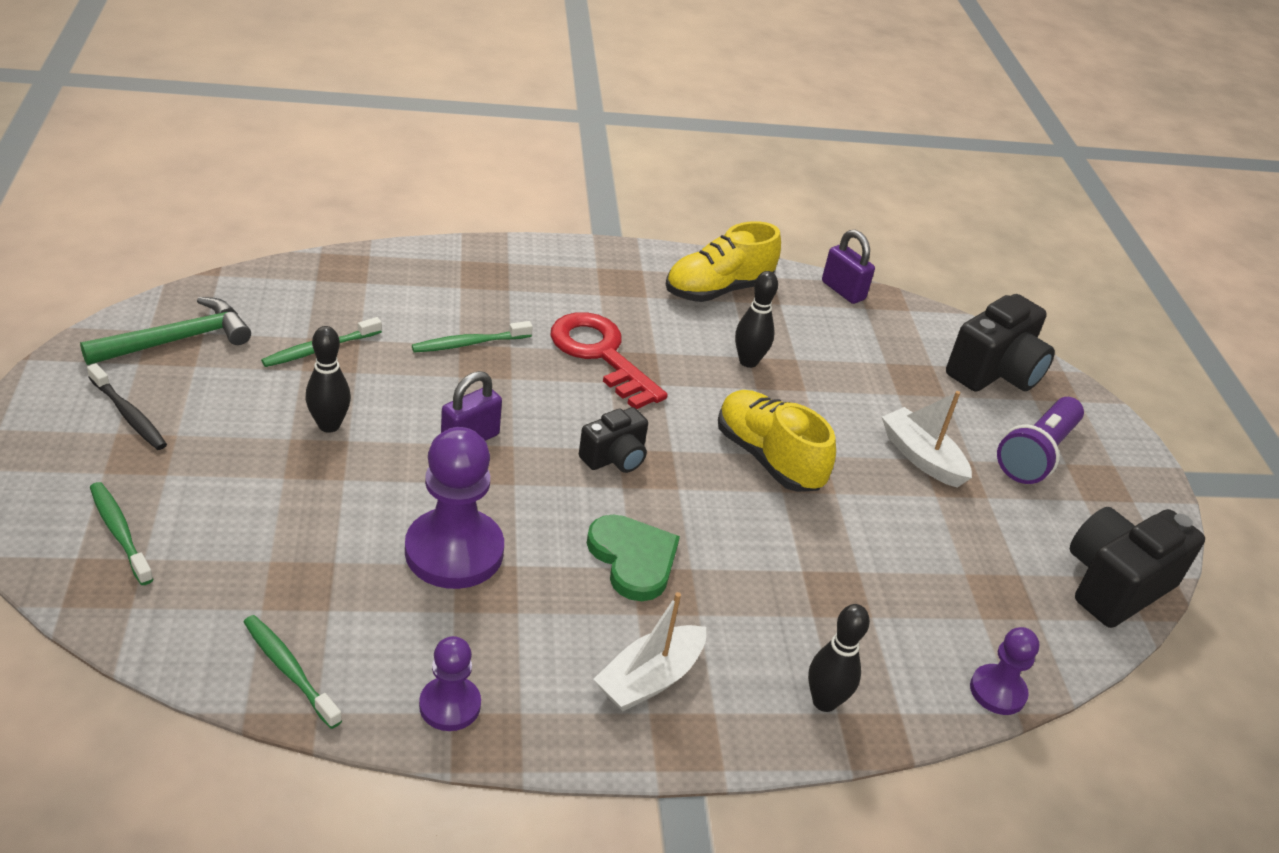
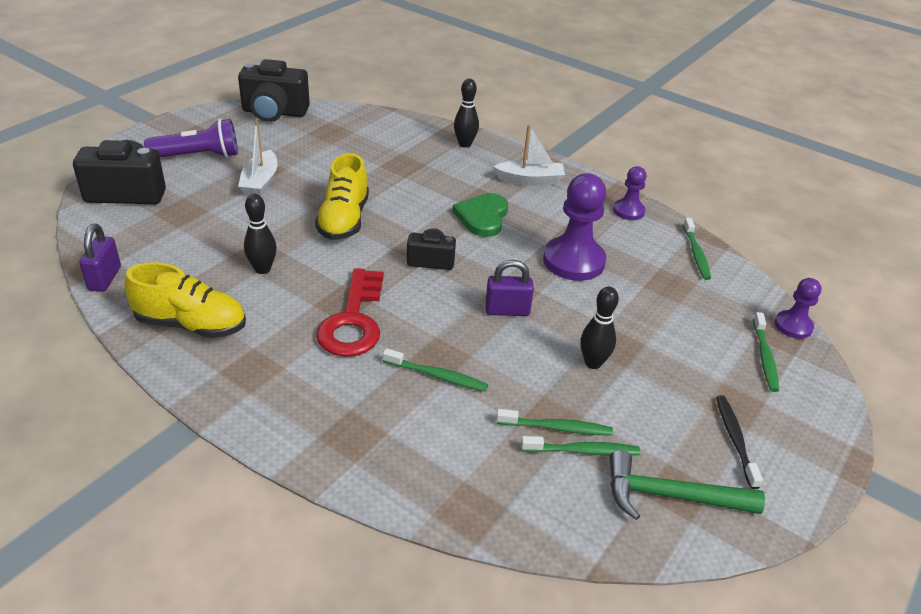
camera: 135 degrees left, 0 degrees up
(281, 341) = (583, 451): none -> green toothbrush
(997, 691) = (389, 116): purple pawn -> purple pawn (793, 326)

